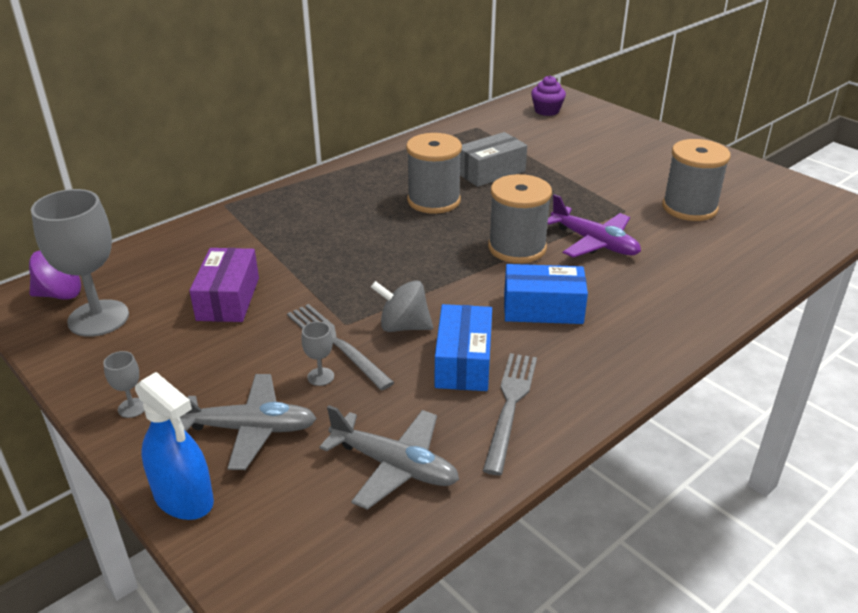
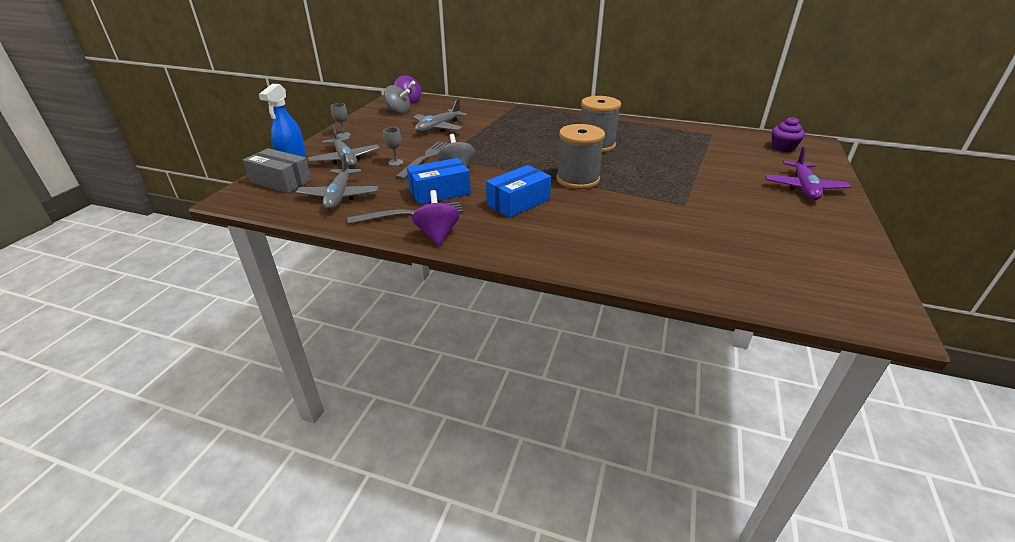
camera: 60 degrees right, 0 degrees up
(98, 318) = (398, 111): grey goblet -> grey spinning top
(228, 299) = (438, 128): purple box -> grey plane
(490, 172) = (659, 151): grey box -> grey box (281, 181)
(543, 308) = (518, 202): blue box -> blue box turned 75 degrees clockwise
(583, 397) = (437, 234): none -> purple spinning top
(594, 243) = (620, 202): purple plane -> purple plane (803, 188)
(689, 208) = (732, 229): grey spool -> none

